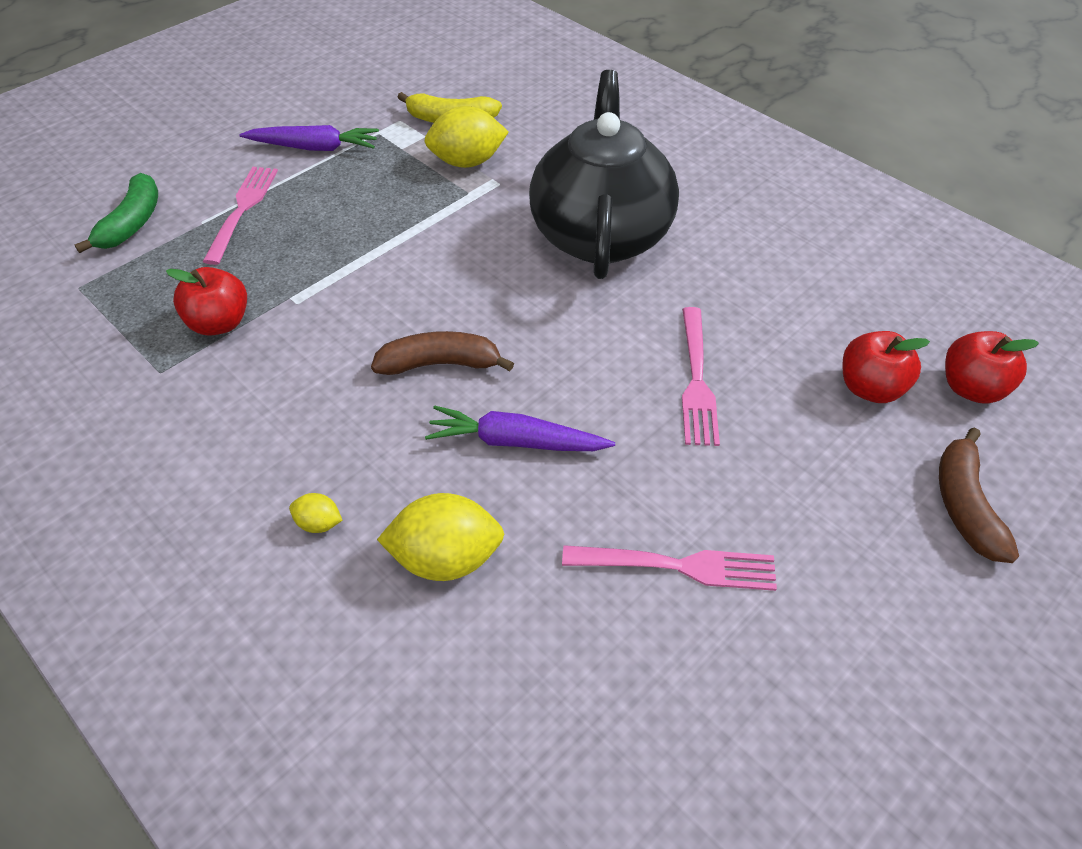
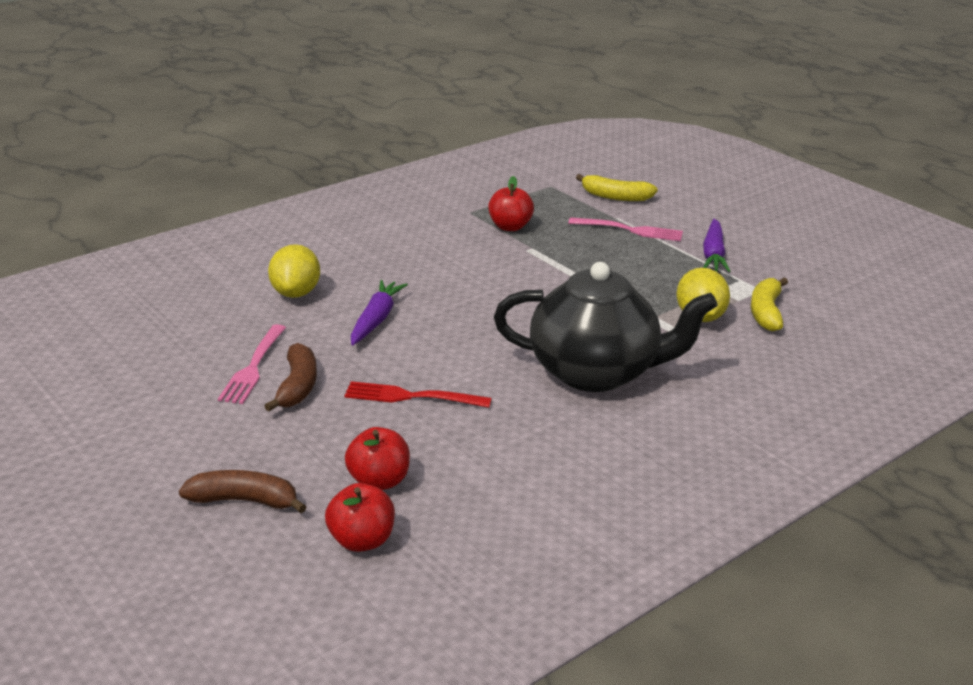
camera: 95 degrees right, 20 degrees down
(132, 223) = (615, 197): green banana -> yellow banana
(319, 523) = (337, 258): yellow lemon -> none
(440, 364) = (455, 297): brown banana -> brown banana (297, 386)
(696, 380) = (411, 397): pink fork -> red fork

